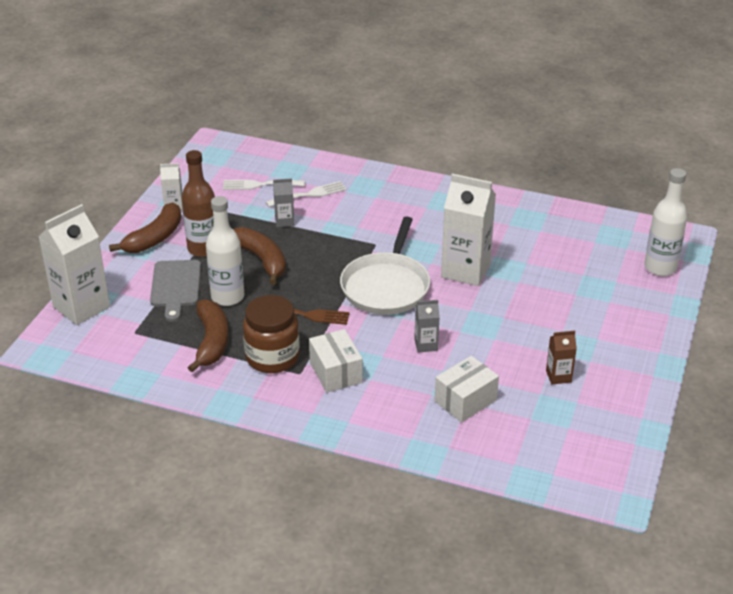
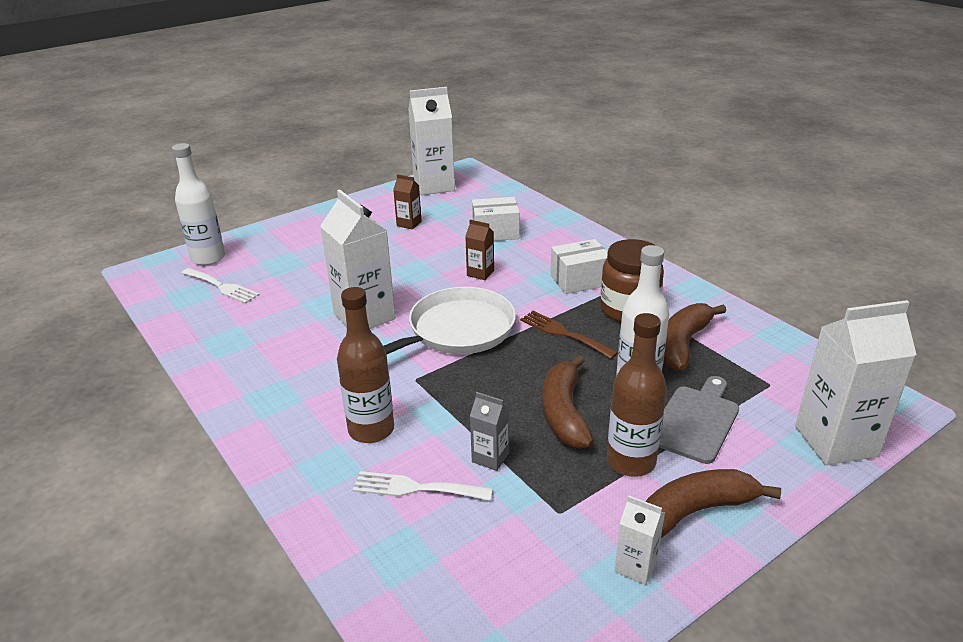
camera: 145 degrees left, 5 degrees down
(259, 185) = (470, 545): white fork -> white fork (222, 287)
(336, 372) = (579, 280): white box -> white box turned 60 degrees clockwise
(366, 209) = (371, 430): none -> brown bottle
(426, 345) = (480, 273): grey carton -> brown carton
(610, 446) = (434, 186): none -> white carton

